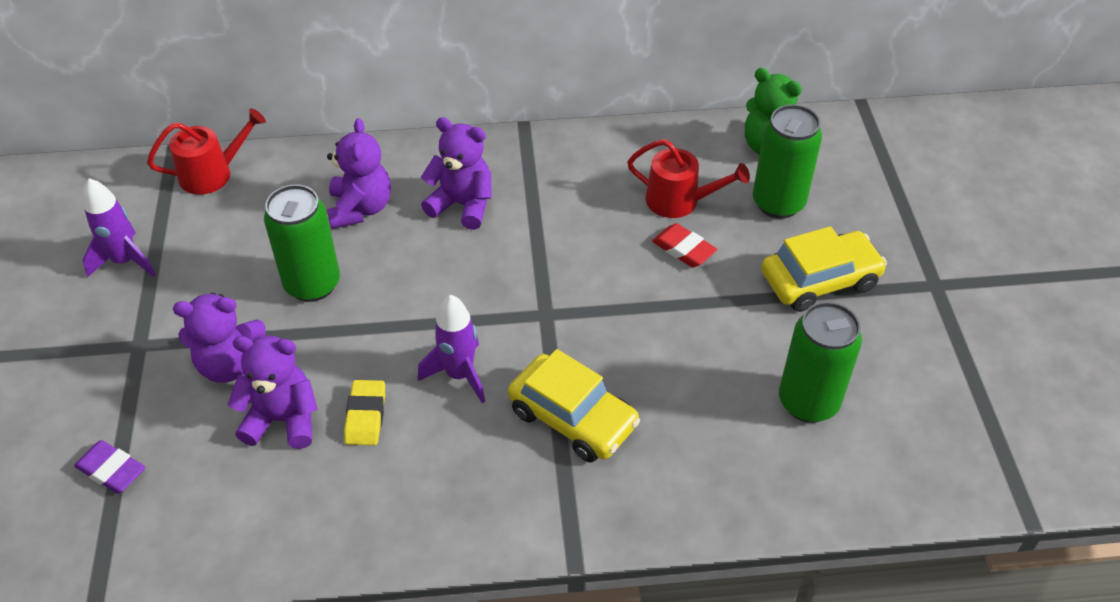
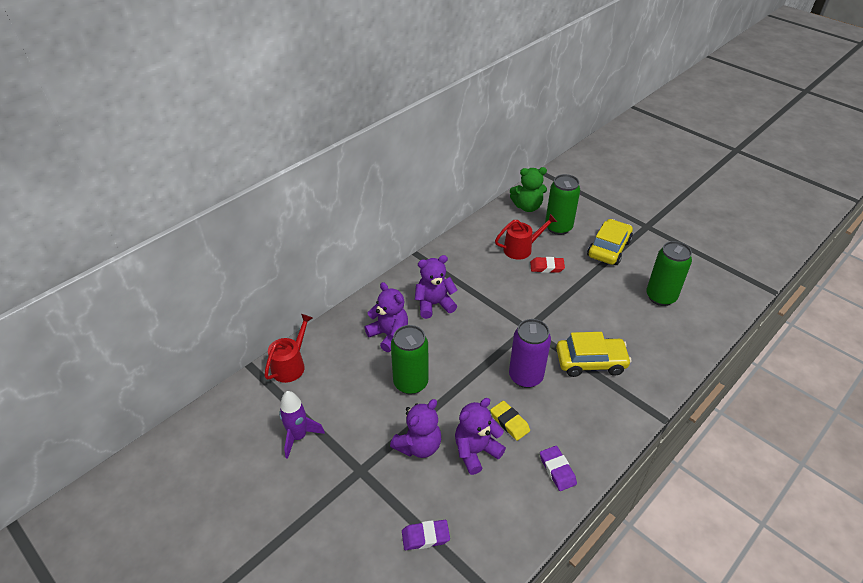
camera: 40 degrees left, 5 degrees down
(347, 517) = (557, 470): none -> purple eraser
(459, 375) = (525, 377): purple rocket -> purple can

